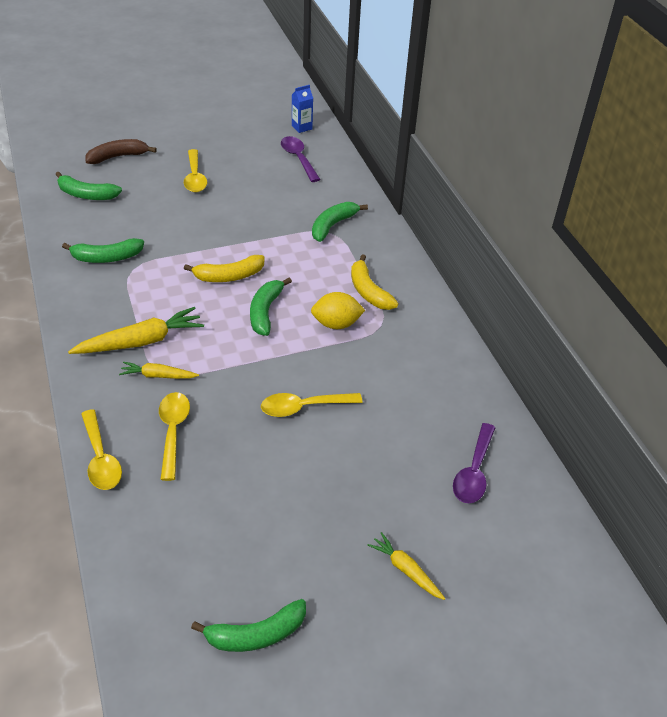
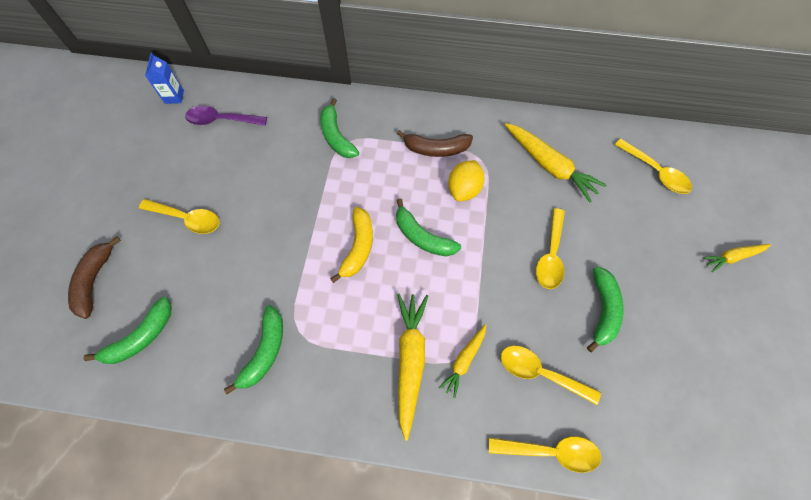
camera: 60 degrees left, 20 degrees up
(256, 634) = (769, 386): green banana -> green banana (602, 310)
(368, 291) = (436, 149): yellow banana -> brown banana
(412, 379) = (549, 166): none -> yellow carrot
(474, 472) = (655, 172): purple spoon -> yellow spoon

